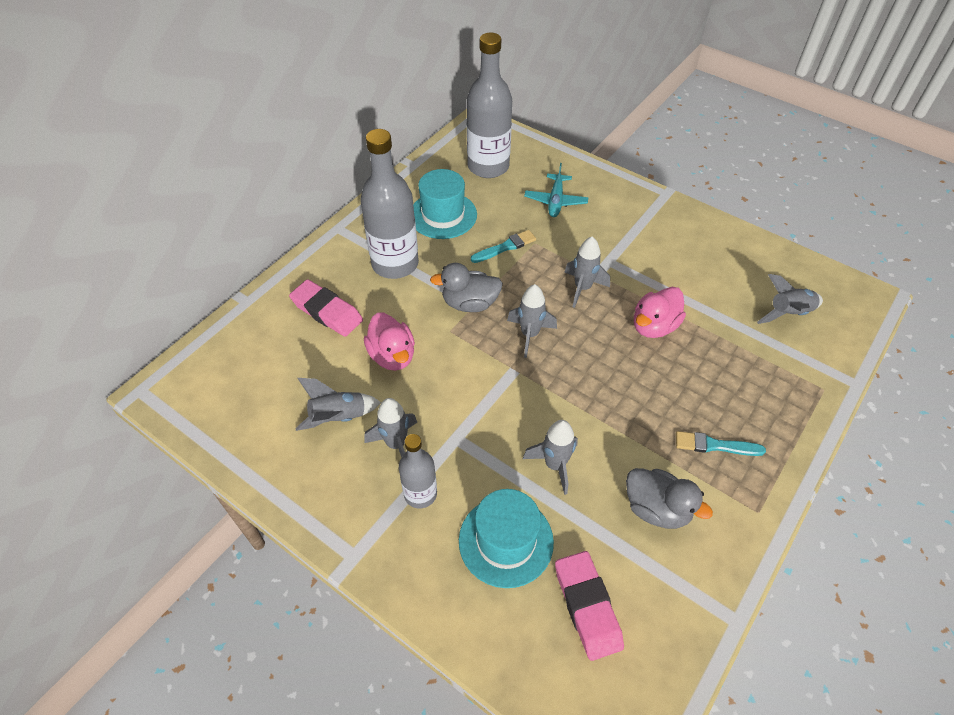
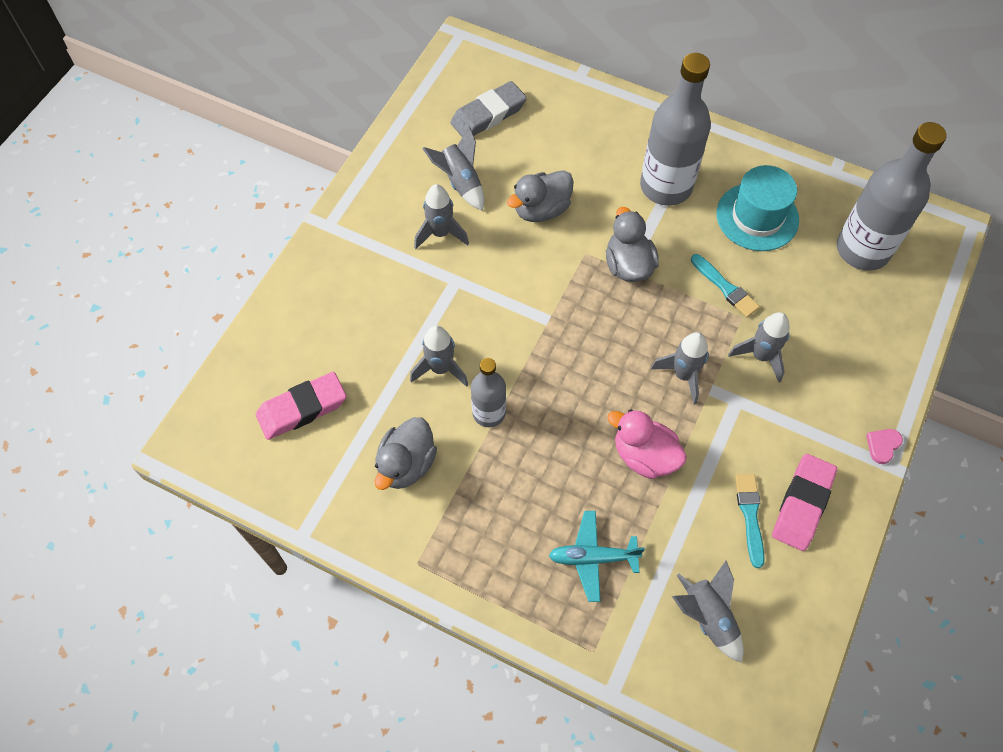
camera: 80 degrees right, 10 degrees up
(261, 381) = (488, 115): none -> grey eraser
(327, 312) = (583, 143): pink eraser -> pink eraser (802, 504)
(392, 356) = (541, 209): pink duck -> grey duck
(420, 494) = (392, 262): grey bottle -> grey bottle (489, 413)
(506, 541) = (356, 337): turquoise hat -> none
(529, 334) = (599, 328): grey rocket -> grey rocket (760, 356)
(555, 201) = (825, 332): turquoise plane -> turquoise plane (593, 557)
(651, 193) = (882, 445): none -> pink heart
(714, 445) = (490, 521): turquoise brush -> turquoise brush (750, 515)

